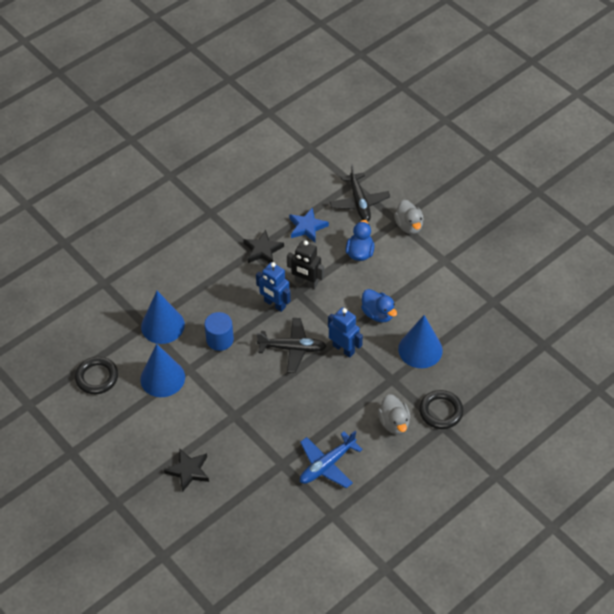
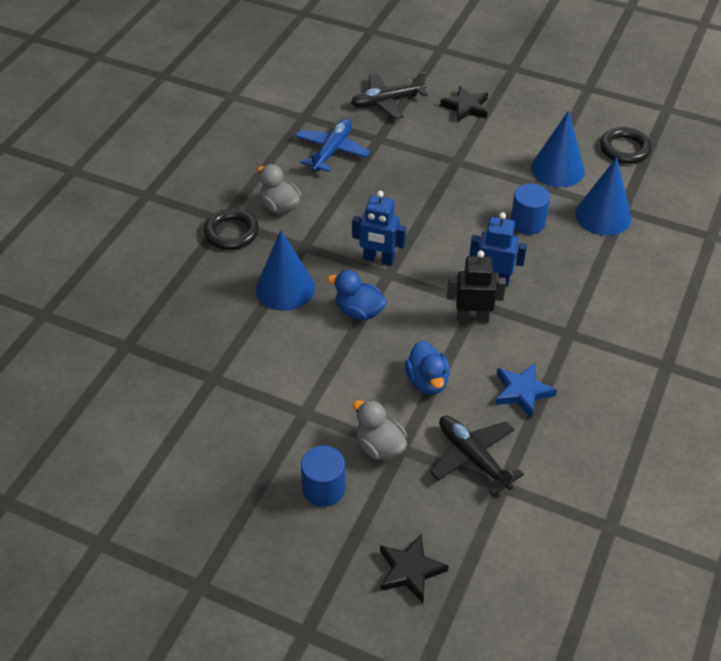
camera: 155 degrees right, 5 degrees down
(263, 250) = (557, 339): black star -> black star (410, 570)
(293, 348) = (438, 240): black plane -> black plane (387, 102)
(451, 215) = (324, 488): none -> blue cylinder

